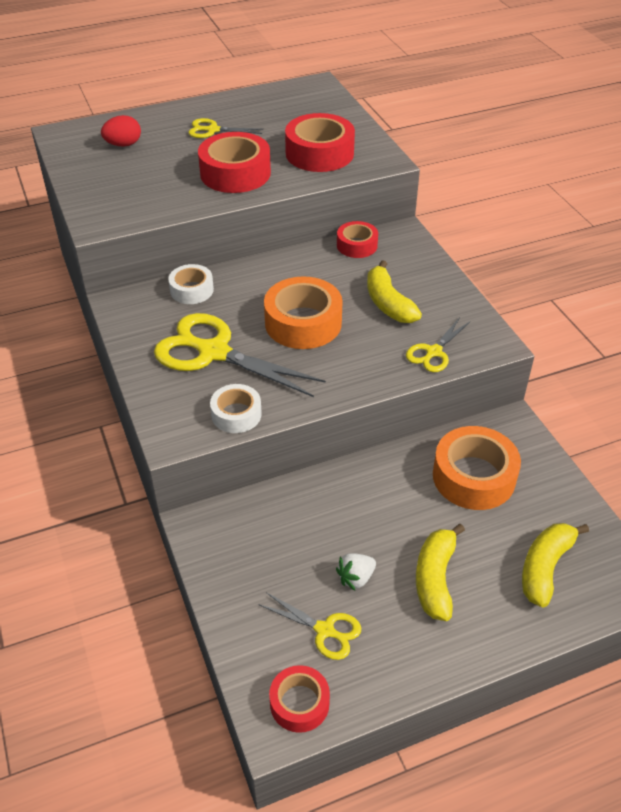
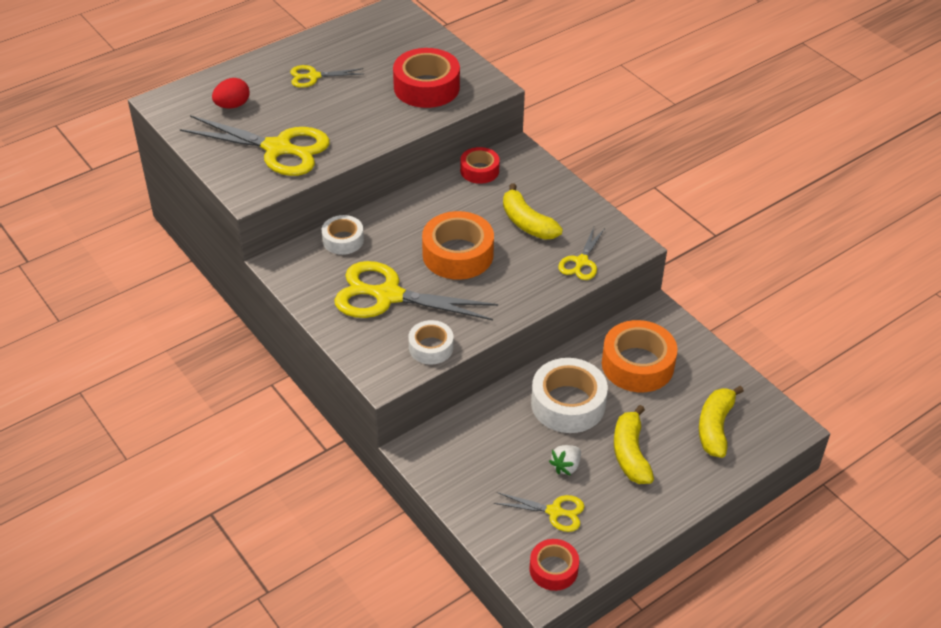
camera: 15 degrees left, 0 degrees up
(147, 188) = (278, 148): none -> yellow scissors
(235, 173) = (355, 120): red tape -> none
(381, 505) = (568, 404): none -> white tape

